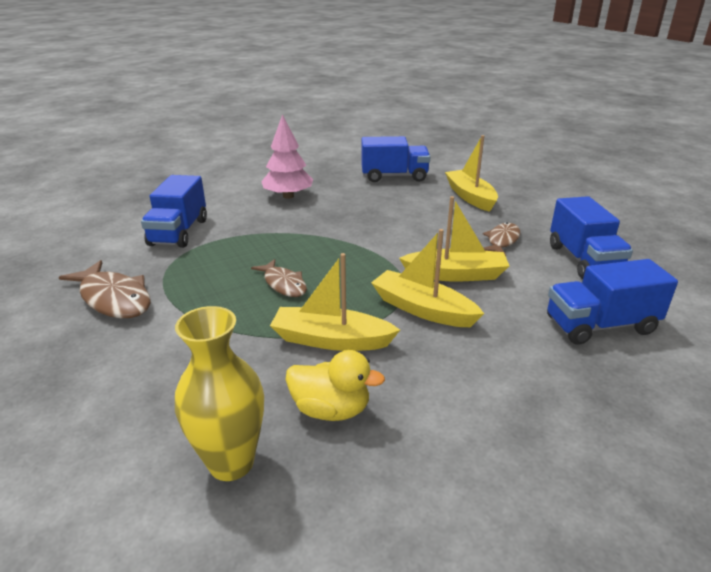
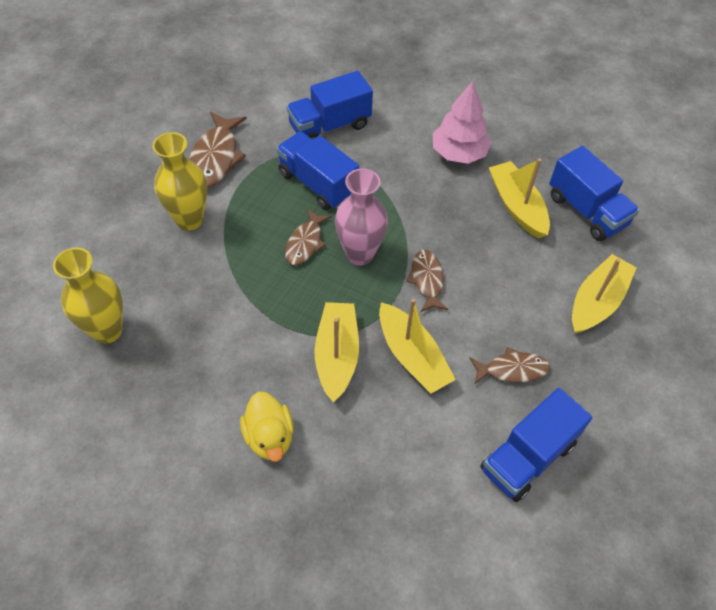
camera: 55 degrees right, 25 degrees up
(163, 340) = (189, 219): none -> yellow vase
(329, 263) = (360, 254): none -> pink vase
(331, 340) = (254, 315): yellow boat -> yellow boat (517, 206)
(331, 409) = (180, 356): yellow duck -> yellow duck (269, 437)
(388, 244) = (427, 280): none -> brown fish
(600, 325) = (406, 502): blue truck -> blue truck (318, 184)

